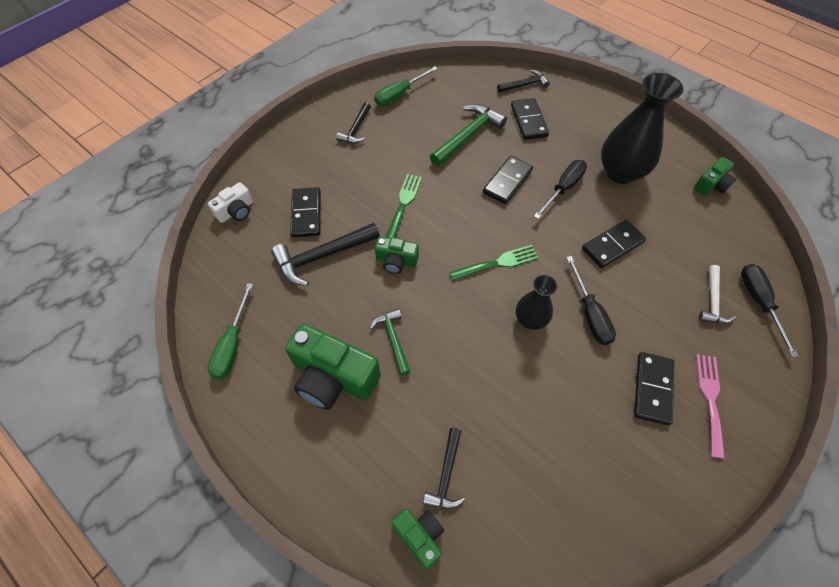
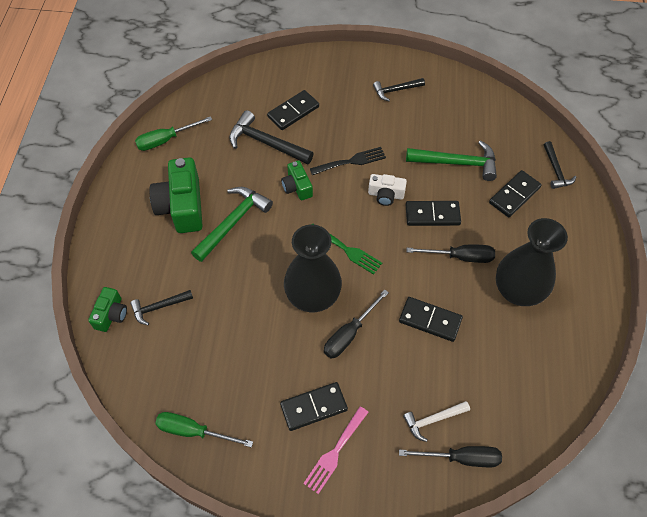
camera: 55 degrees right, 0 degrees up
(236, 211) = (263, 74): white camera -> white camera (386, 195)
(393, 339) = (233, 222): green hammer -> green hammer, size x1.66
(399, 95) = (457, 94): green screwdriver -> green screwdriver (193, 431)
(404, 203) = (351, 161): green fork -> black fork
(525, 85) = (556, 170): black hammer -> black hammer turned 45 degrees clockwise
(530, 319) = (313, 296): black vase -> black vase, size x1.78
(710, 398) = (335, 452): pink fork -> pink fork turned 150 degrees clockwise
(711, 185) = (570, 370): green camera -> none
(759, 302) = (461, 458): black screwdriver -> black screwdriver turned 45 degrees clockwise

